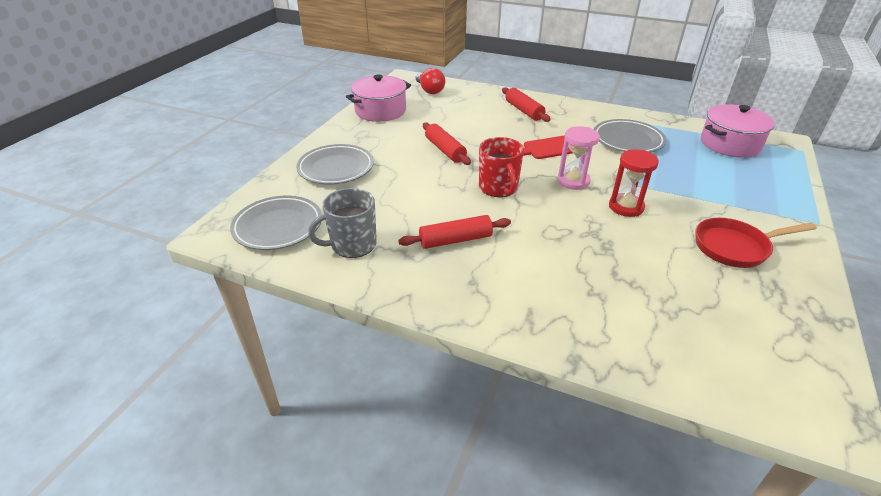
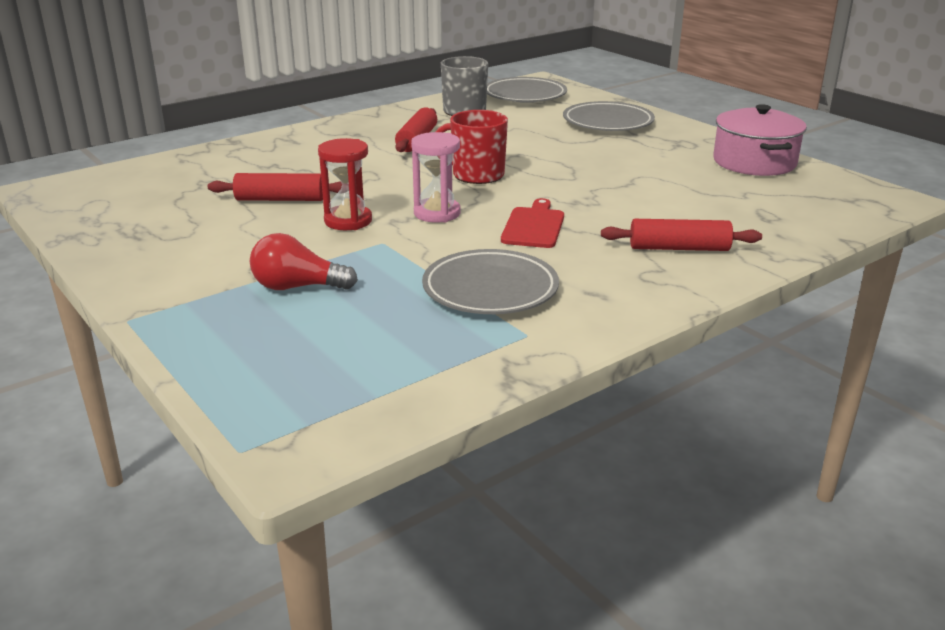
camera: 120 degrees right, 10 degrees down
(429, 90) = (821, 204): red light bulb -> red light bulb (297, 287)
(445, 150) = (596, 171): red rolling pin -> red rolling pin (280, 199)
(730, 144) = (365, 378): pink pot -> none
(735, 247) = (200, 244): red pan -> none

